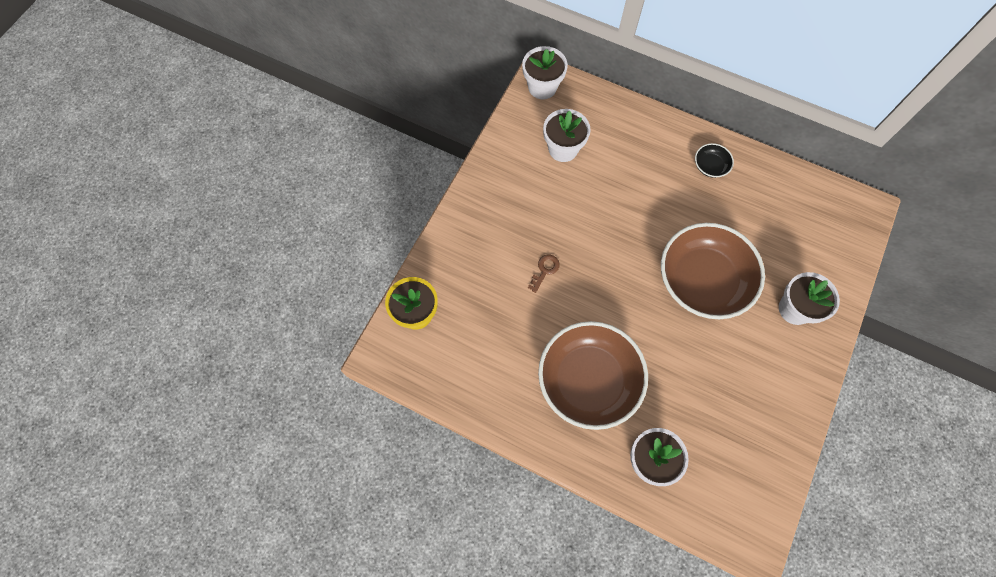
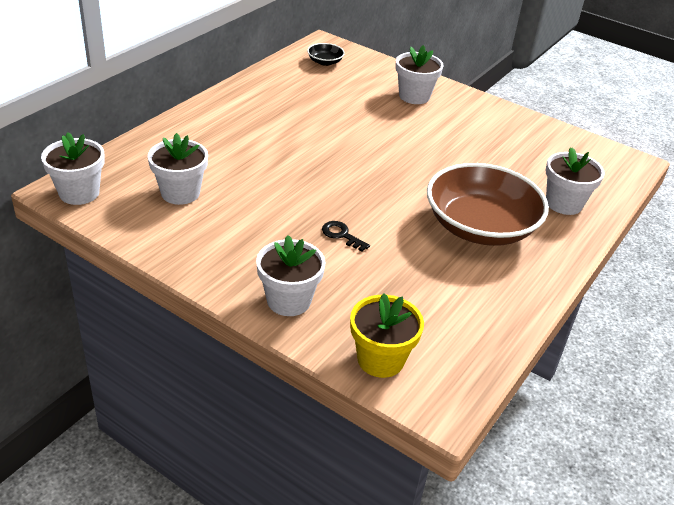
camera: 85 degrees left, 30 degrees down
(461, 246) = (289, 300): none -> white flower pot
(544, 270) = (341, 235): brown key -> black key
(703, 280) = (376, 135): brown bowl -> none
(710, 166) = (248, 105): black bowl -> black bowl (325, 62)

